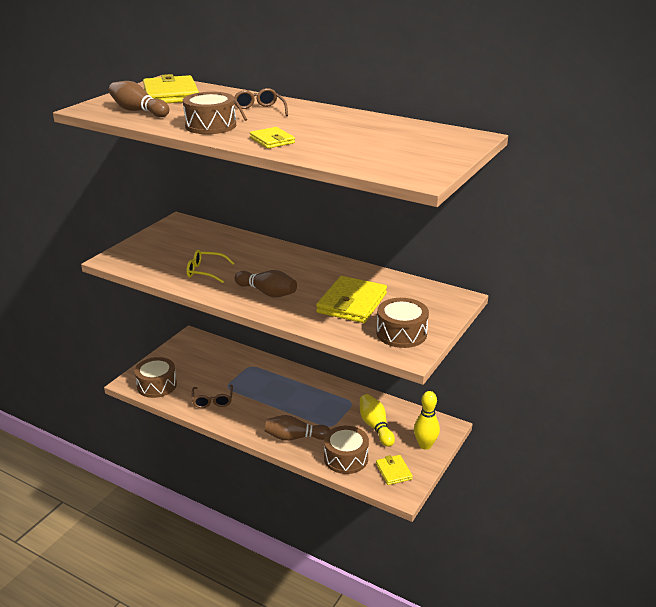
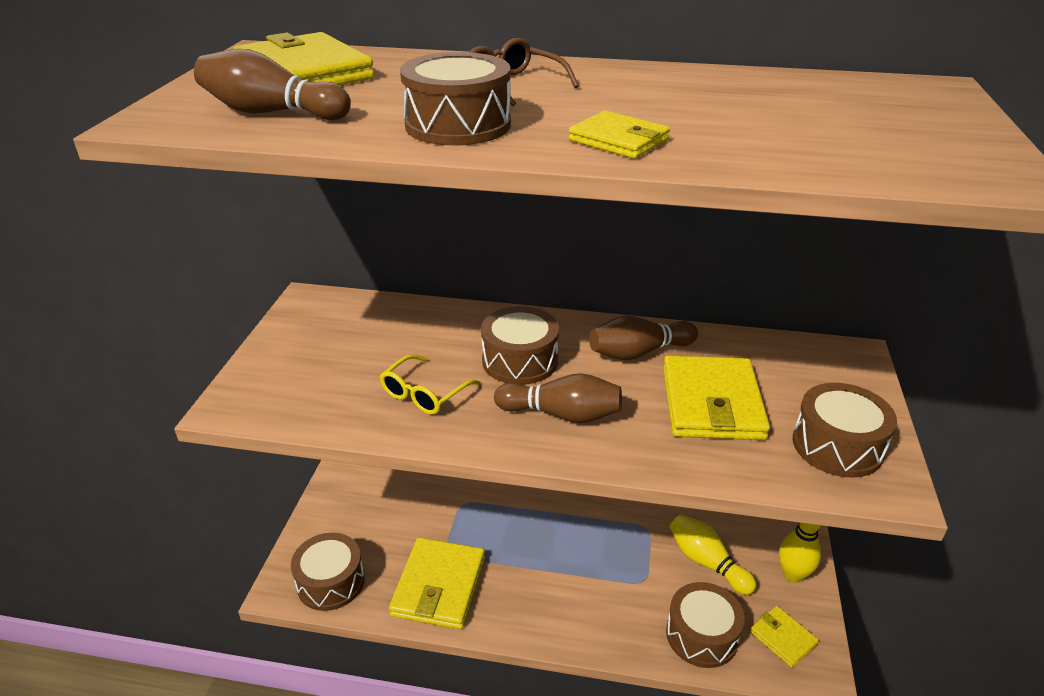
camera: 20 degrees left, 5 degrees up
(205, 271) = (424, 394): yellow glasses -> yellow glasses turned 45 degrees counterclockwise
(212, 401) = (439, 586): brown glasses -> yellow wallet
(266, 266) = (520, 360): none -> brown drum
(294, 437) = (604, 619): brown bowling pin -> brown bowling pin (639, 352)

